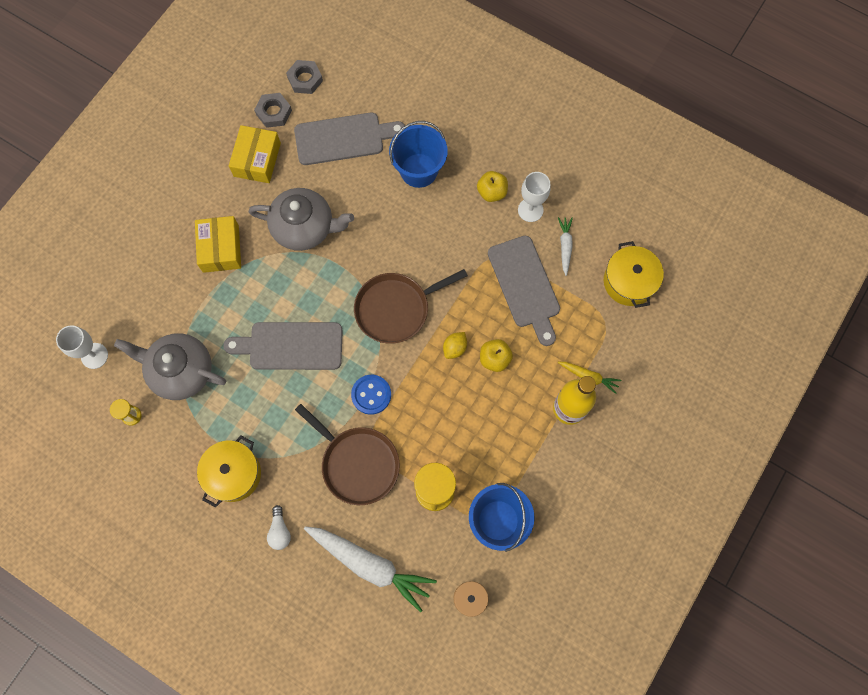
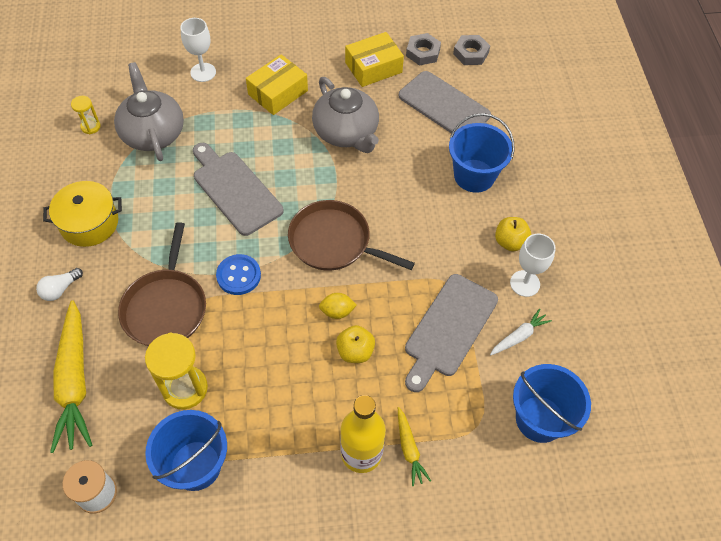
camera: 50 degrees right, 15 degrees down
(94, 356) = (123, 75): white goblet -> white goblet (203, 72)
(370, 565) = (75, 381): white carrot -> yellow carrot
(629, 281) = (540, 419): yellow pot -> blue bucket

